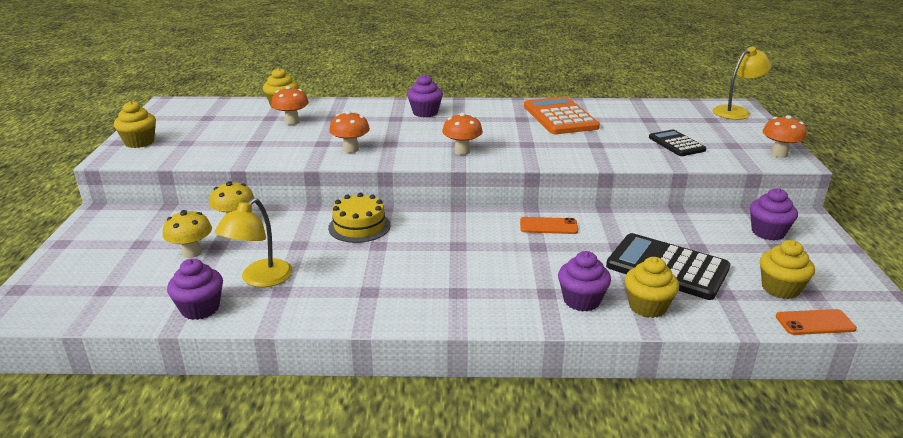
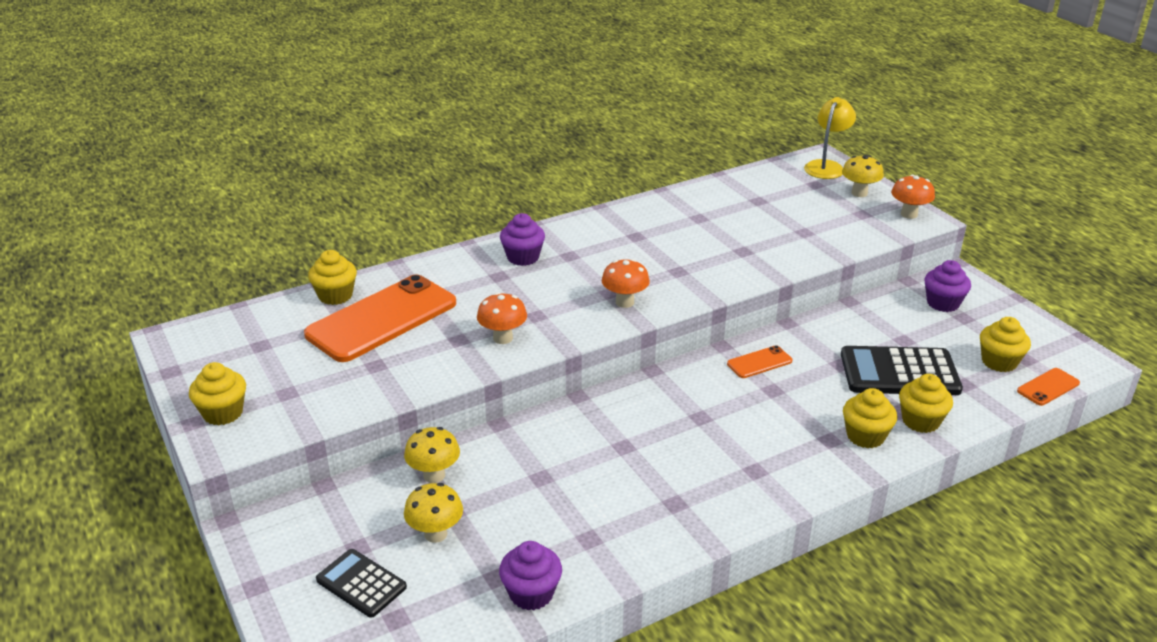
camera: 30 degrees left, 5 degrees up
(260, 279) = (551, 535): yellow lamp -> none
(292, 122) = (382, 319): orange mushroom -> orange phone
(359, 226) = (578, 430): yellow cake -> none
(560, 117) = (671, 222): orange calculator -> none
(581, 300) = (865, 436): purple cupcake -> yellow cupcake
(676, 144) = (814, 227): black calculator -> black calculator (361, 583)
(746, 132) = (859, 193): none -> yellow mushroom

